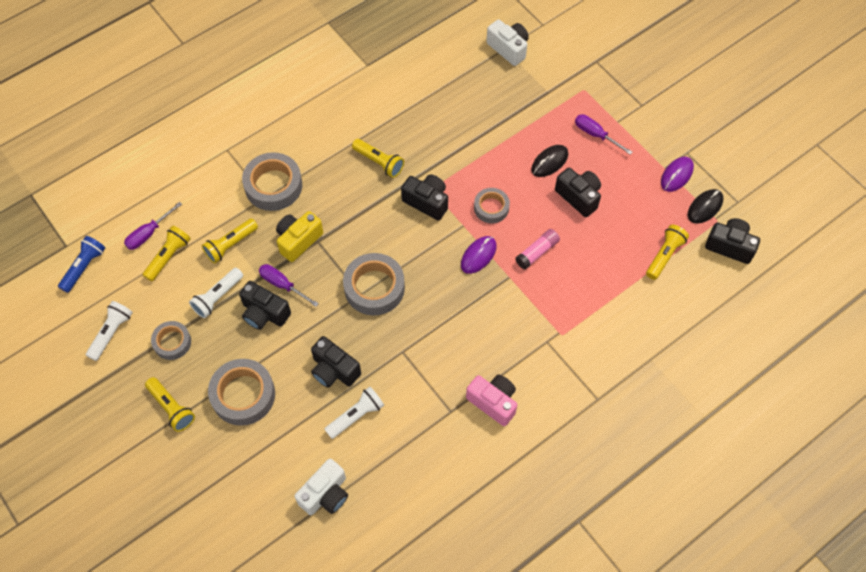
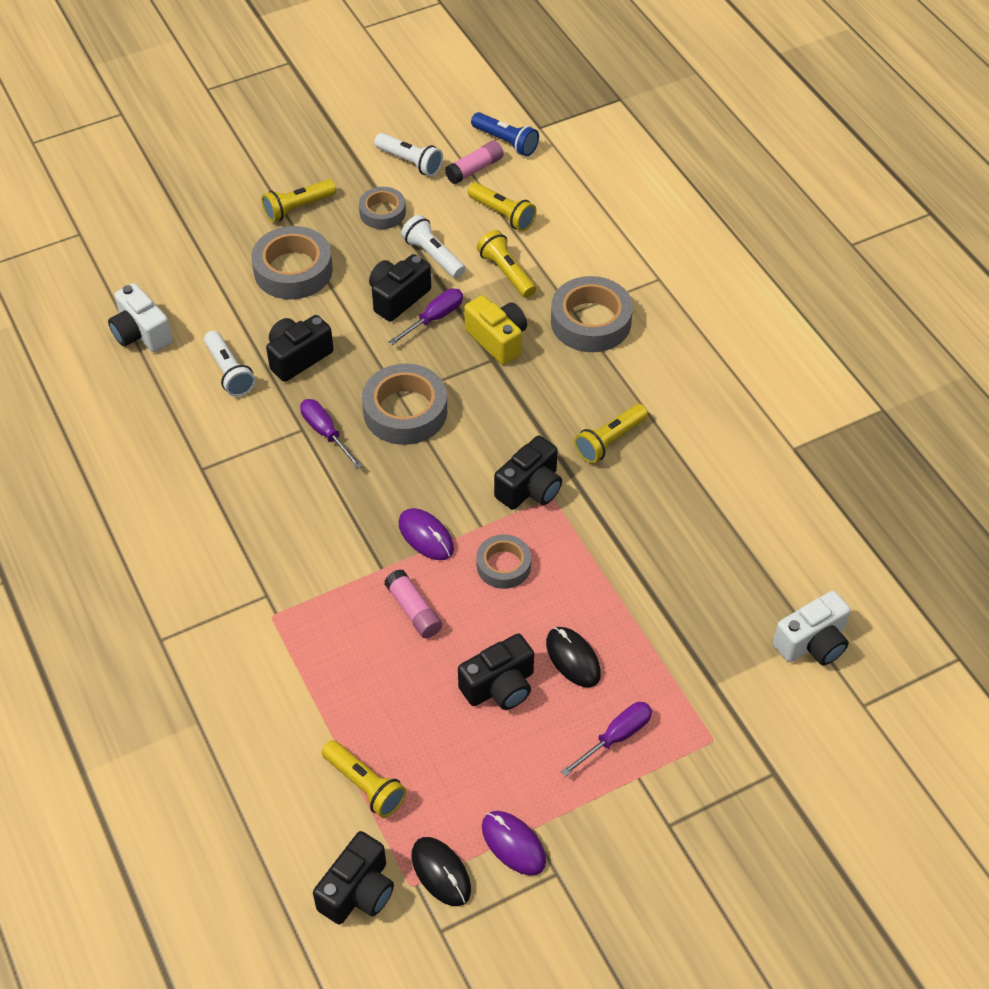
camera: 100 degrees right, 10 degrees down
(118, 284) = (474, 169): none -> pink glue stick
(148, 234) = (541, 198): purple screwdriver -> purple screwdriver (325, 433)
(493, 402) = (198, 517): pink camera -> none

